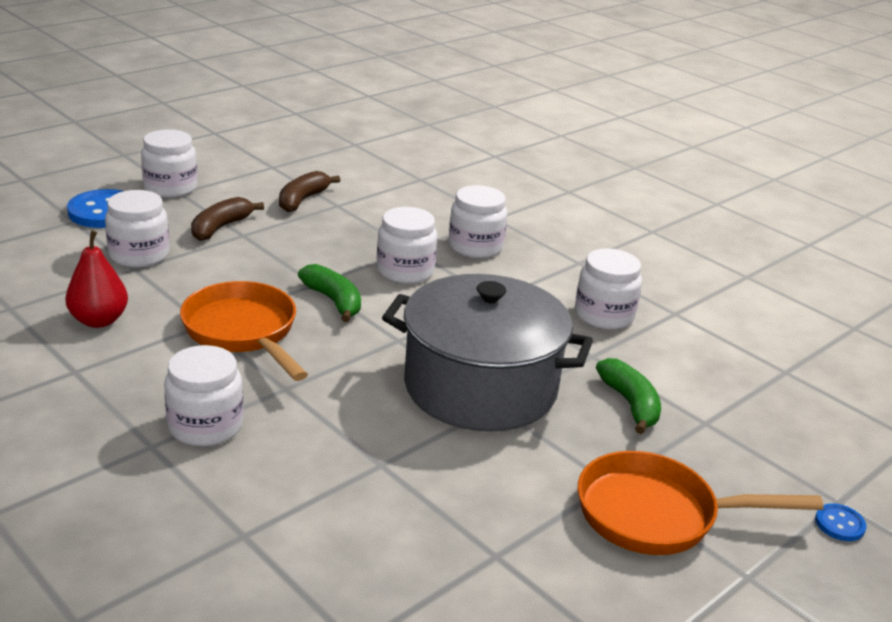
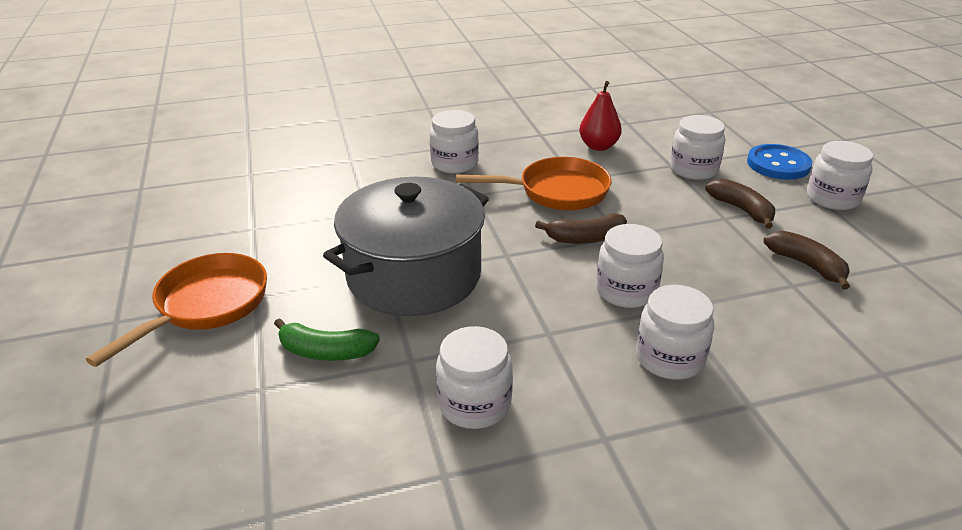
camera: 120 degrees right, 5 degrees up
(333, 301) = (585, 238): green banana -> brown banana
(839, 524) = (82, 404): blue button -> none

